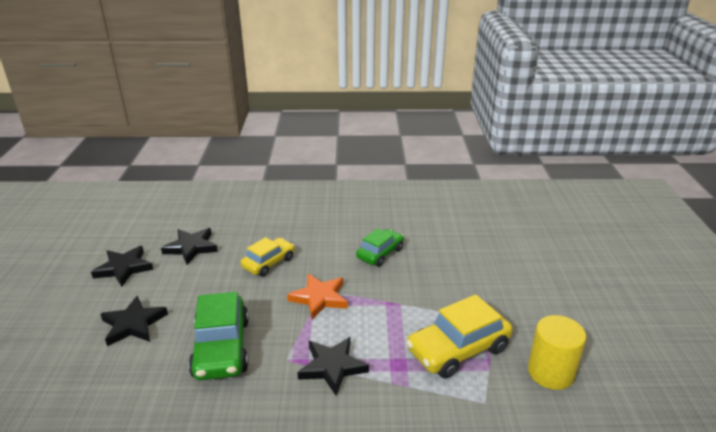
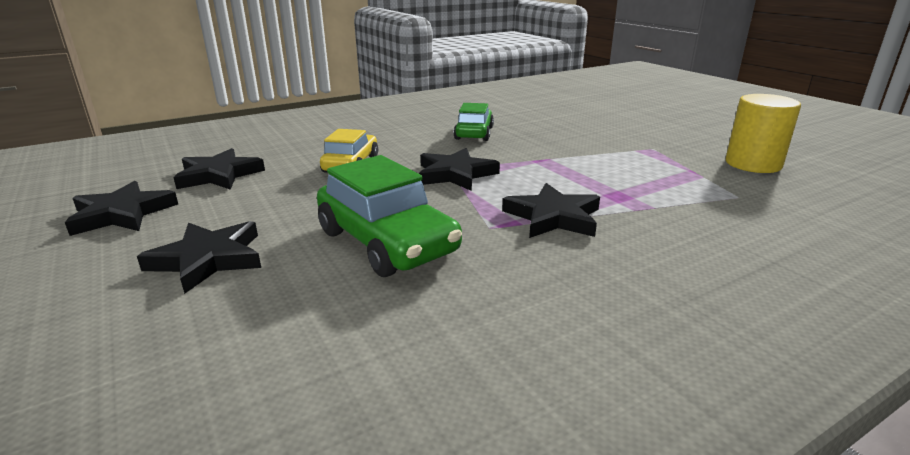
camera: 30 degrees left, 5 degrees down
(319, 298) = (455, 174): orange star -> black star
(458, 349) = (654, 171): yellow car -> none

